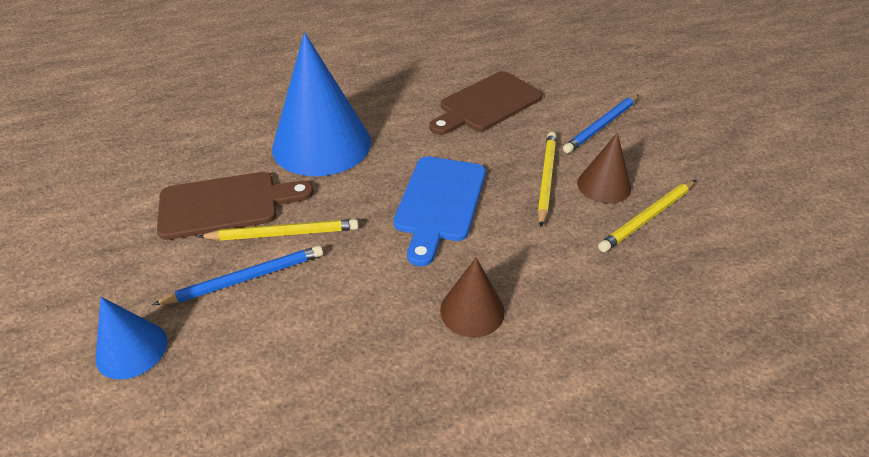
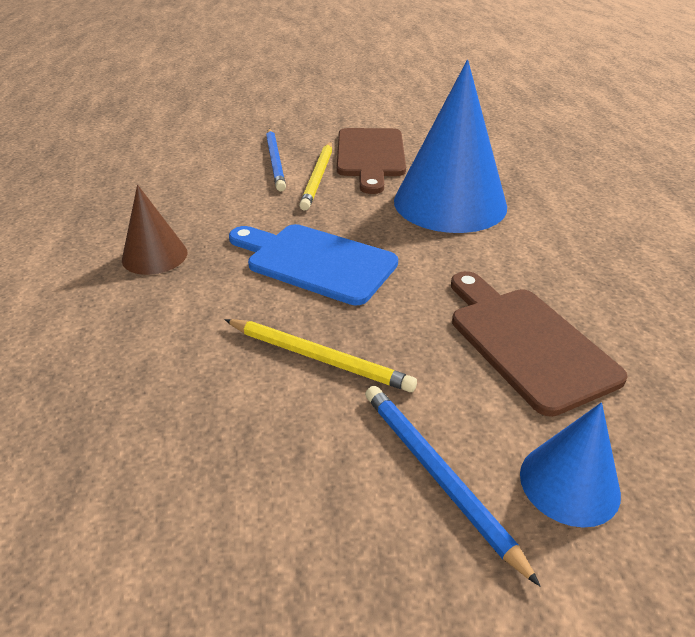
camera: 105 degrees right, 5 degrees down
(131, 349) = (238, 128): blue cone -> blue cone (569, 483)
(604, 185) = (275, 416): brown cone -> none
(647, 218) = (180, 442): yellow pencil -> none

